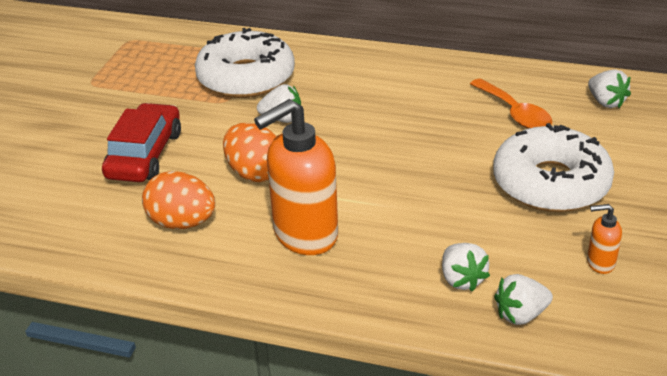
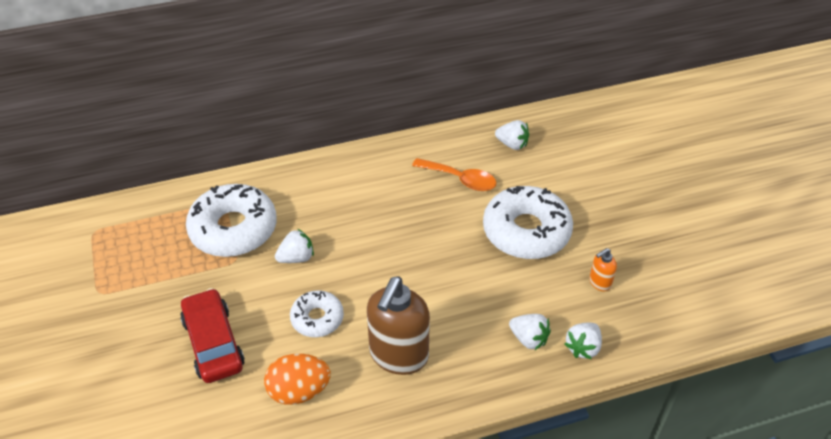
camera: 35 degrees left, 10 degrees up
(255, 173) = (317, 318): orange egg -> white donut
(304, 235) = (398, 356): orange soap dispenser -> brown soap dispenser

